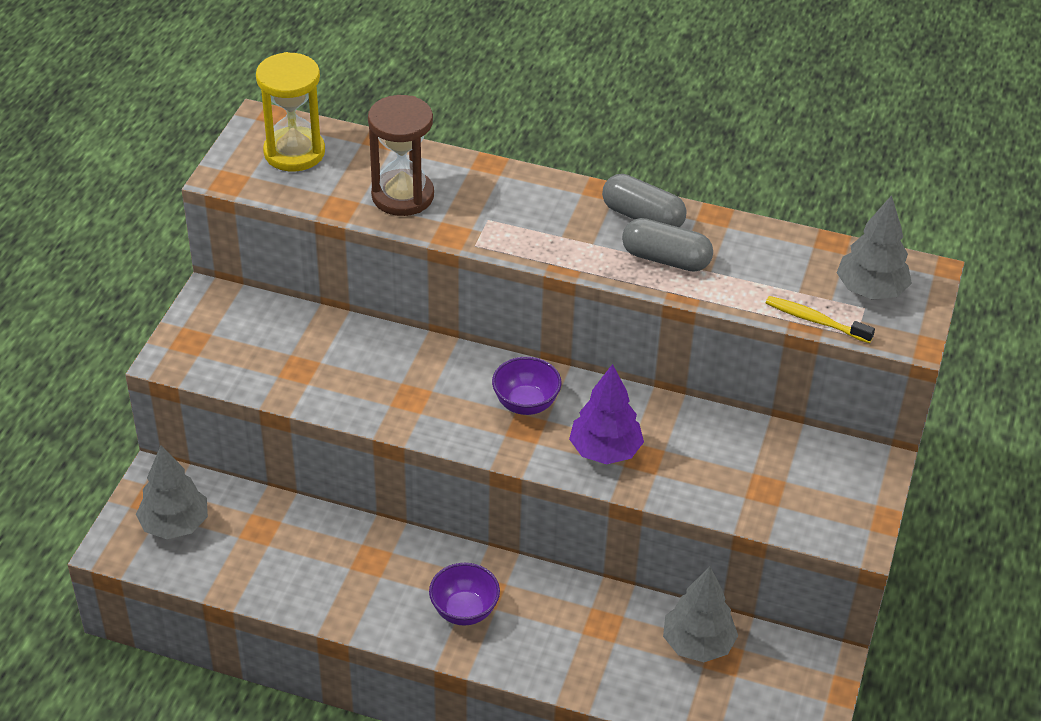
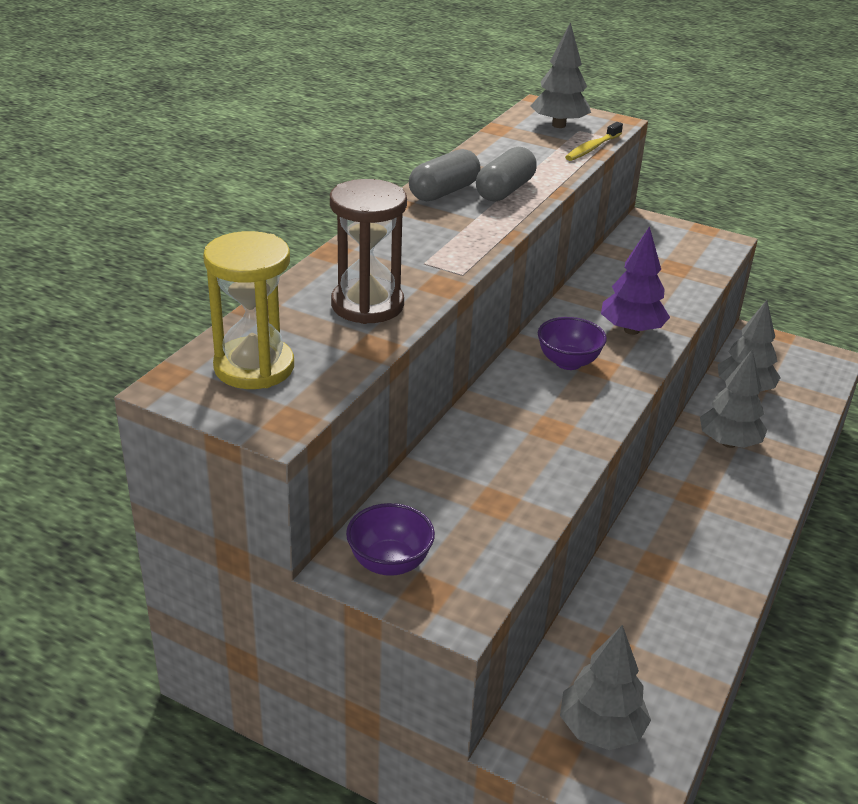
camera: 80 degrees left, 10 degrees down
(464, 611) = (719, 510): purple bowl -> purple bowl (389, 563)
(584, 624) = (728, 443): none -> grey tree

